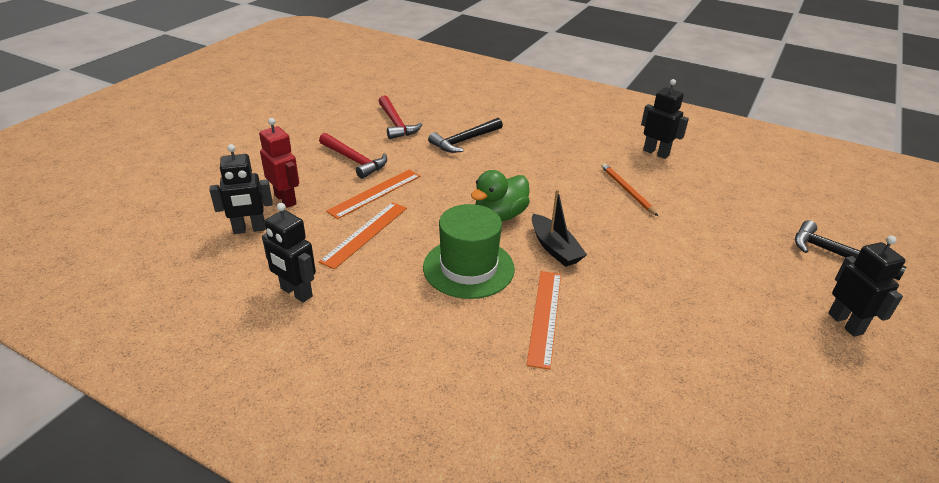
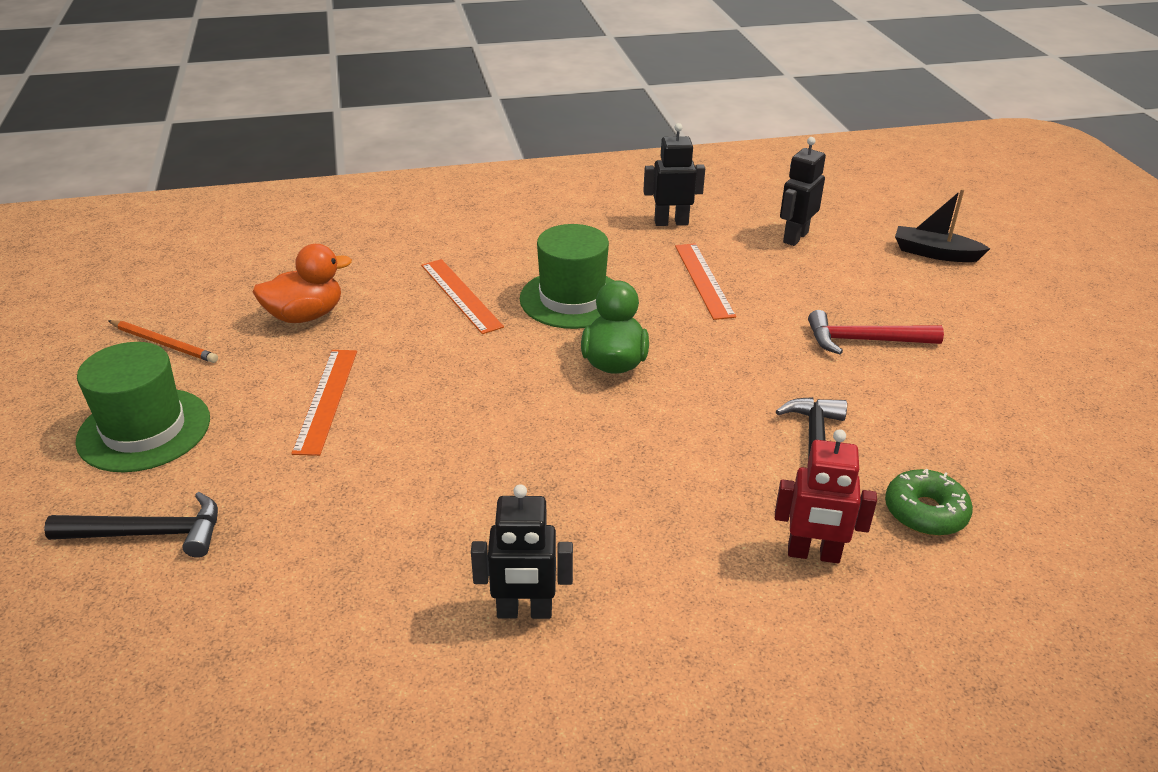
camera: 140 degrees right, 0 degrees up
(286, 199) = (827, 270): red robot -> red robot (813, 554)
(375, 193) = (769, 318): orange ruler -> orange ruler (326, 400)
(396, 123) = (942, 422): red hammer -> none
(462, 110) = (925, 512): none -> green donut
(555, 248) = (515, 357): black boat -> black boat (934, 253)
(627, 191) = (504, 487): orange pencil -> orange pencil (164, 344)
(689, 367) = (305, 316): none -> orange duck
(845, 323) = (144, 430): black robot -> green hat

